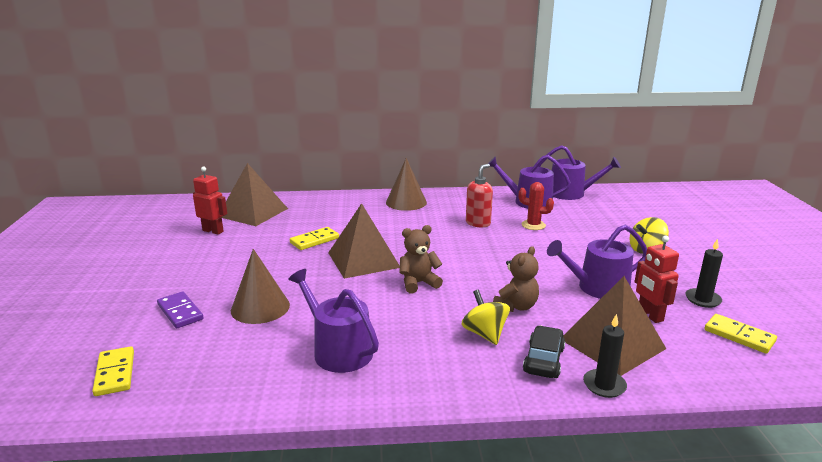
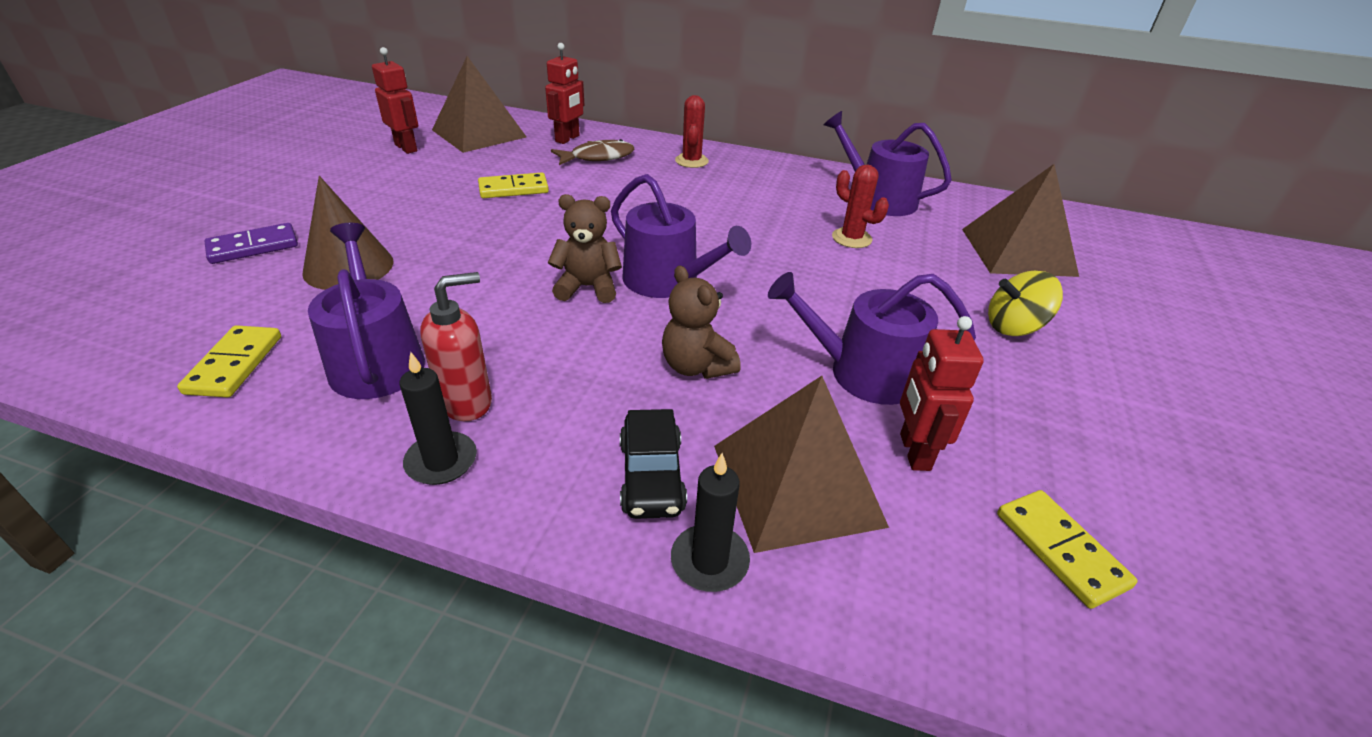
camera: 20 degrees right, 15 degrees up
(115, 373) = (95, 309): yellow domino -> yellow domino (235, 364)
(180, 312) = (253, 247): purple domino -> purple domino turned 75 degrees clockwise
(316, 204) = (567, 139): none -> red robot
(347, 211) = (598, 157): none -> brown fish
(363, 260) = (548, 232): brown pyramid -> brown pyramid (1017, 251)
(406, 202) = (691, 161): brown cone -> red cactus
(478, 223) = (767, 215): red soap dispenser -> red soap dispenser (467, 402)
(484, 334) = (603, 399): yellow spinning top -> none
(516, 306) = (696, 366): brown teddy bear -> brown teddy bear turned 90 degrees clockwise
(543, 360) = (651, 476): black car -> black car turned 135 degrees clockwise
(571, 193) = (963, 200): purple watering can -> purple watering can (668, 281)
(702, 299) = (1045, 452): black candle -> black candle (441, 461)

